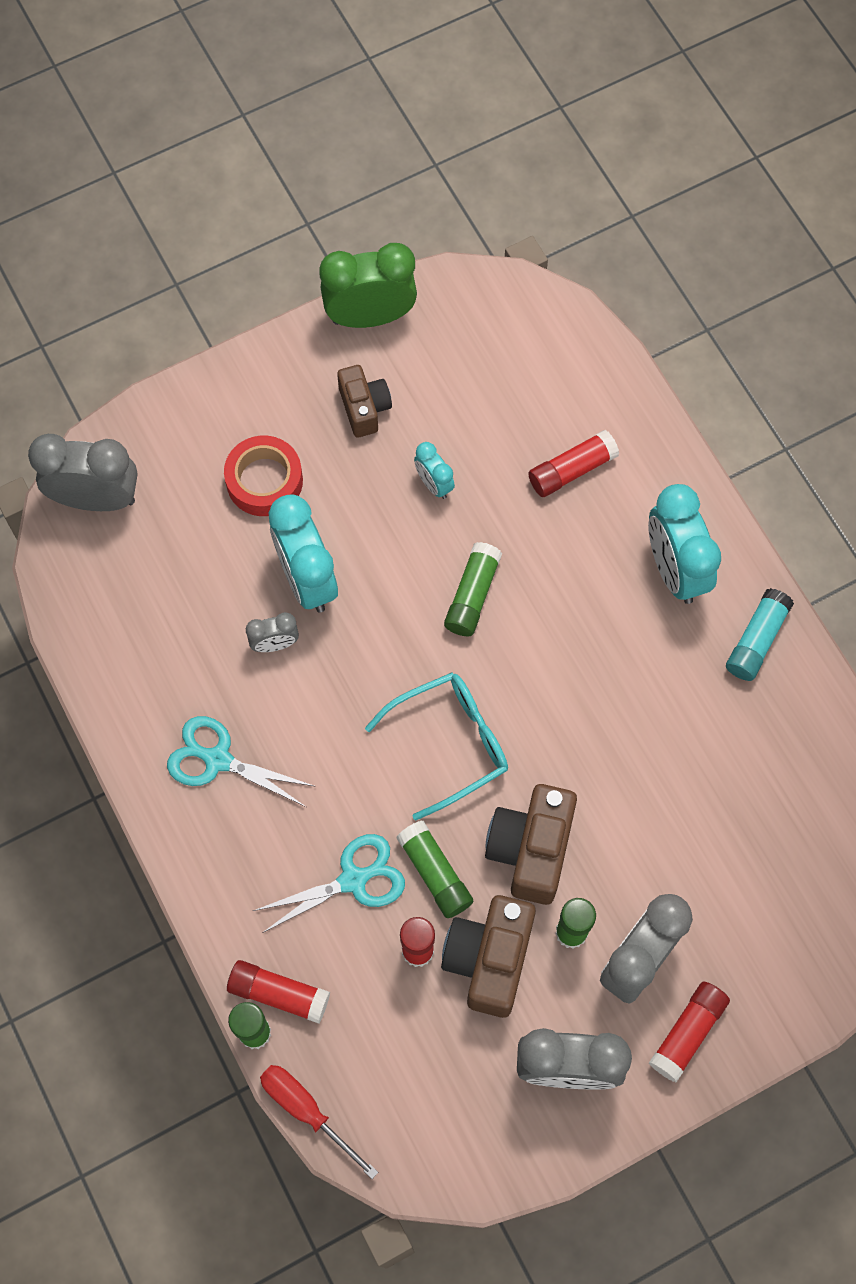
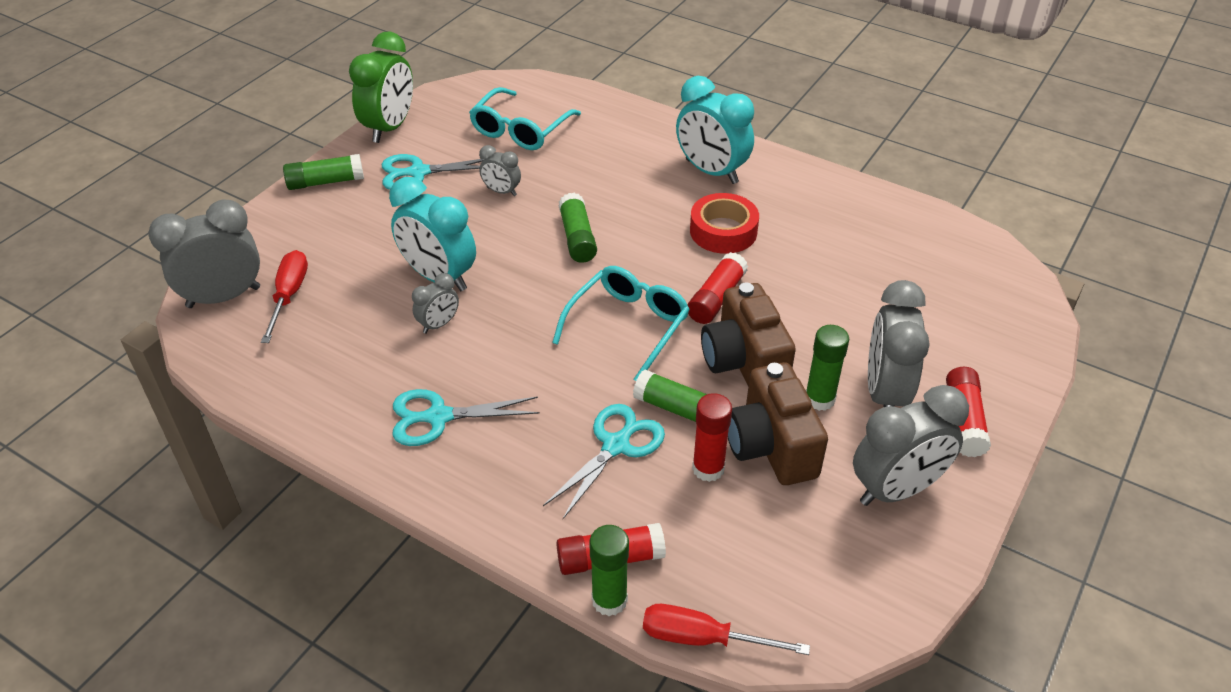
camera: 30 degrees left, 25 degrees down
(156, 528) = (289, 295): none -> red screwdriver
(263, 374) = (325, 182): none -> green glue stick
(264, 481) = (365, 236): red tape -> red tape (723, 231)
(364, 408) = (418, 172): brown camera -> turquoise scissors
(370, 316) = (390, 128): green clock -> green clock turned 150 degrees clockwise
(434, 484) = (501, 191): turquoise clock -> grey clock
(508, 392) = (520, 130): none -> turquoise glasses
(571, 470) = (597, 150): red glue stick -> red glue stick (716, 298)
(756, 640) = (798, 185): turquoise glue stick -> none

